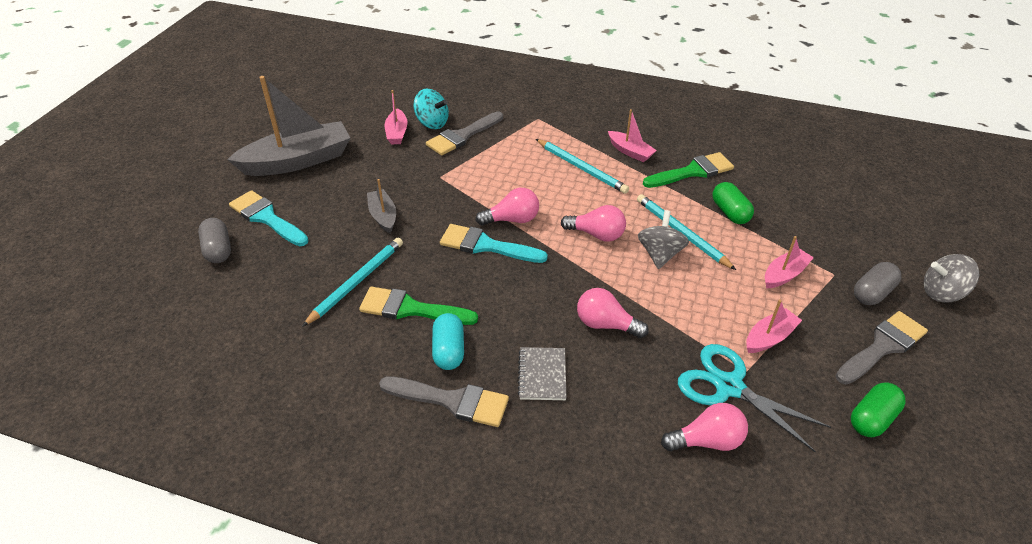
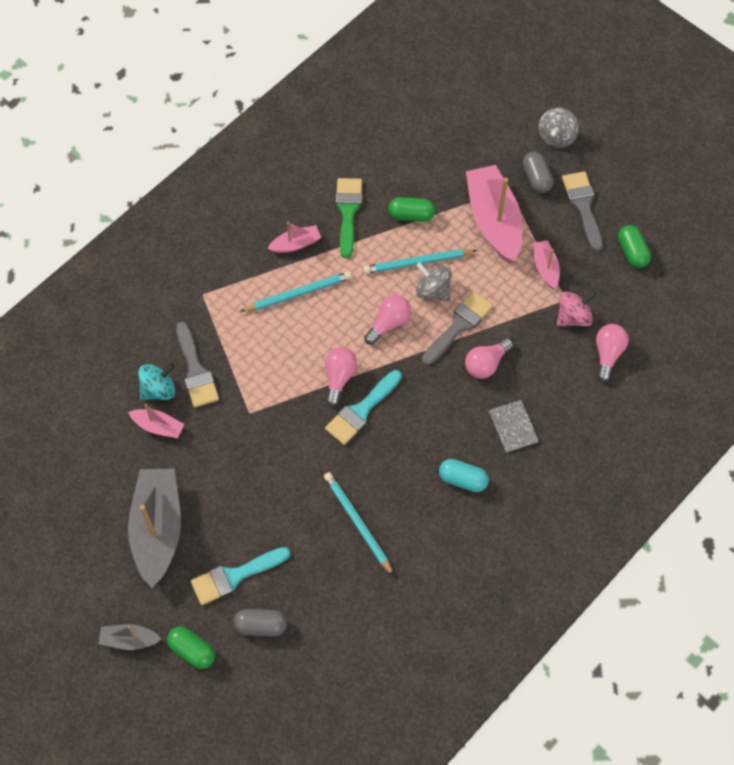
camera: 65 degrees left, 20 degrees up
(181, 215) = (192, 651): none -> green capsule
(383, 216) = (282, 478): grey boat -> grey boat (129, 640)
(410, 309) = (407, 492): green brush -> none
(452, 401) = (510, 494): grey brush -> grey brush (459, 326)
(542, 375) = (513, 427): grey notebook -> grey notebook turned 45 degrees clockwise
(729, 386) = (573, 317): turquoise scissors -> pink spinning top
(784, 274) = (493, 221): pink boat -> pink boat, size x2.07

